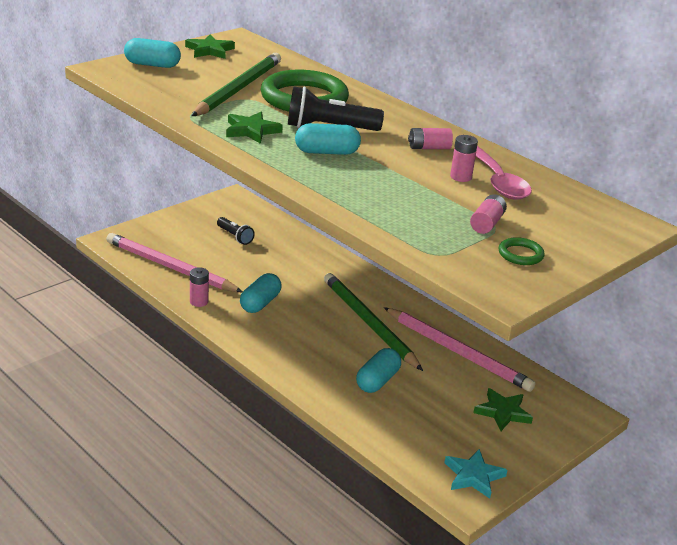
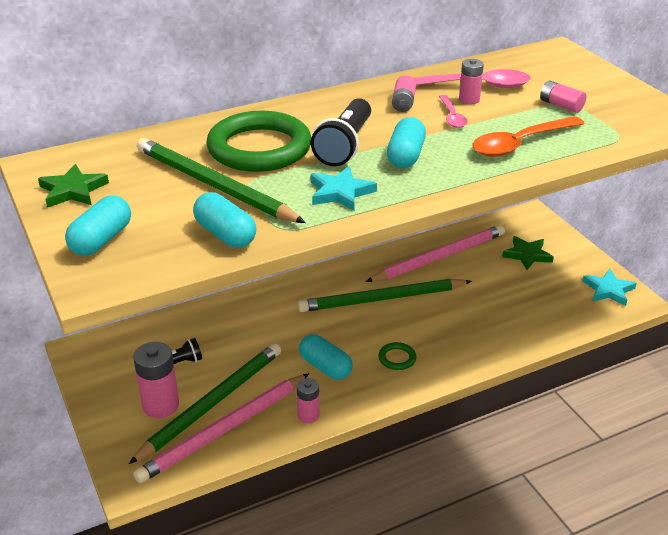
camera: 70 degrees left, 5 degrees up
(187, 238) = (160, 405): none -> pink battery
(197, 258) = (212, 403): none -> green pencil
(251, 130) = (340, 192): green star -> turquoise star
(377, 381) = (476, 313): turquoise capsule -> turquoise capsule (225, 234)
(385, 202) = (520, 144): none -> orange spoon
(417, 170) = (452, 117): none -> pink spoon
(520, 254) = (614, 102): green ring -> green ring (397, 358)

